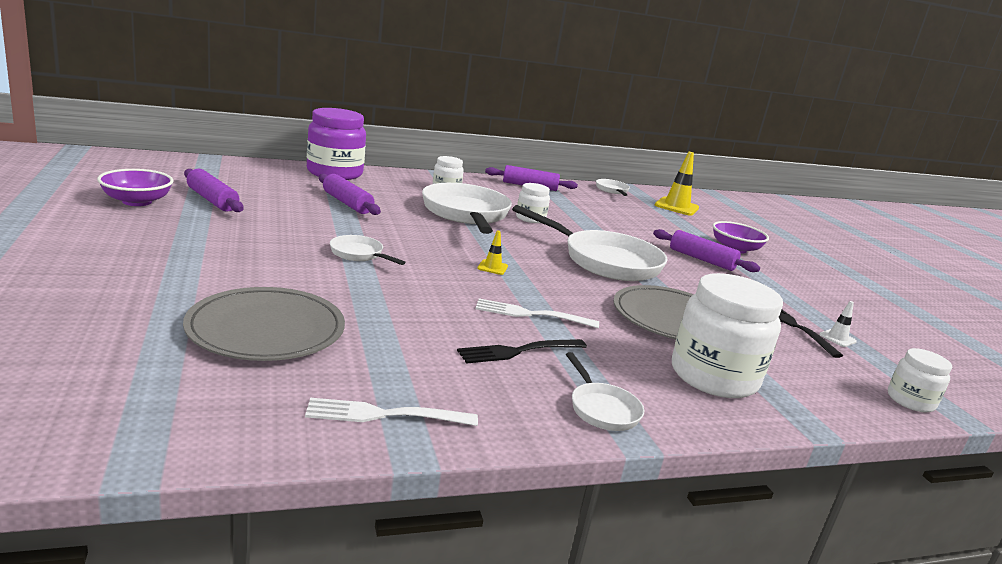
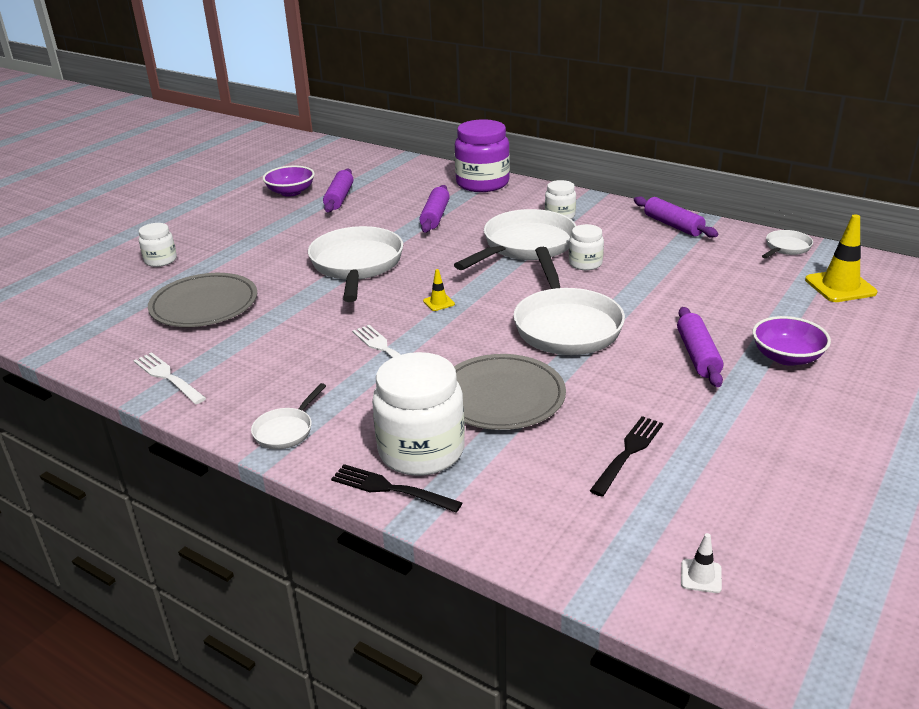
camera: 55 degrees right, 10 degrees up
(359, 254) = (356, 265): white pan -> white pan, size x2.12
(518, 351) = (316, 372): black fork -> black fork (391, 489)
(837, 338) = (653, 482): white traffic cone -> white traffic cone (701, 576)
(910, 401) = (572, 560): white jar -> white jar (160, 260)

